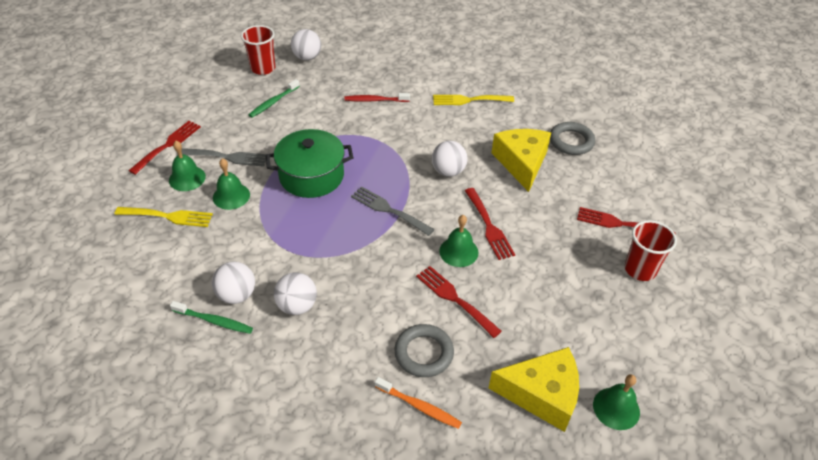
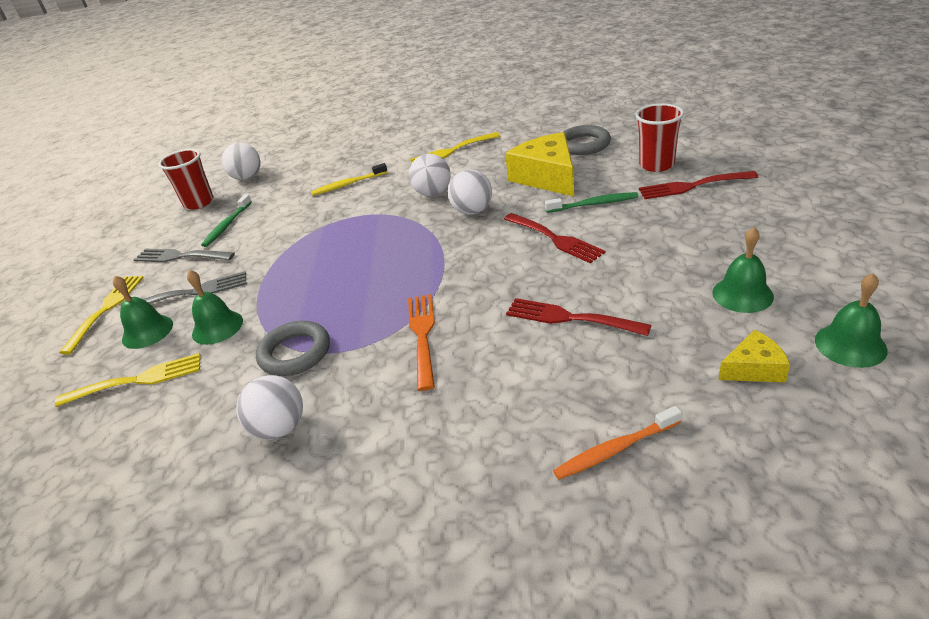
camera: 15 degrees left, 10 degrees down
(167, 145) = (106, 309): red fork -> yellow fork
(214, 321) = (261, 472): green toothbrush -> green toothbrush (594, 204)
(297, 306) = (372, 406): white ball -> white ball (433, 193)
(311, 176) = (312, 271): green pot -> none
(354, 267) = (423, 336): none -> orange fork
(375, 100) = (348, 184): red toothbrush -> yellow toothbrush
(389, 210) = (428, 267): grey fork -> grey fork (181, 256)
(419, 406) = (615, 449): orange toothbrush -> orange toothbrush turned 150 degrees clockwise
(424, 353) = (575, 388): grey ring -> grey ring (295, 353)
(458, 251) = (538, 273): green bell -> green bell (742, 294)
(542, 394) = (754, 368): yellow cheese -> yellow cheese, size x0.52
(640, 269) = (748, 213): red cup -> red cup (656, 165)

